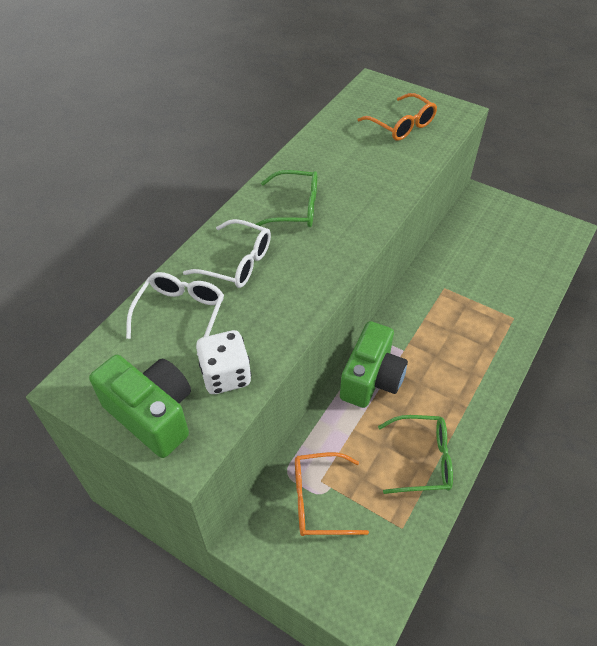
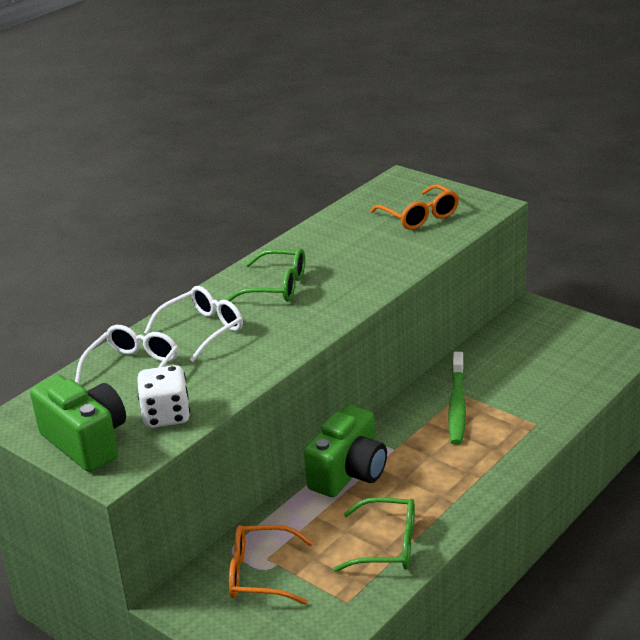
camera: 10 degrees right, 20 degrees down
(237, 263) = (203, 330): white glasses -> white glasses turned 75 degrees counterclockwise
(444, 300) = (457, 405): none -> green toothbrush

